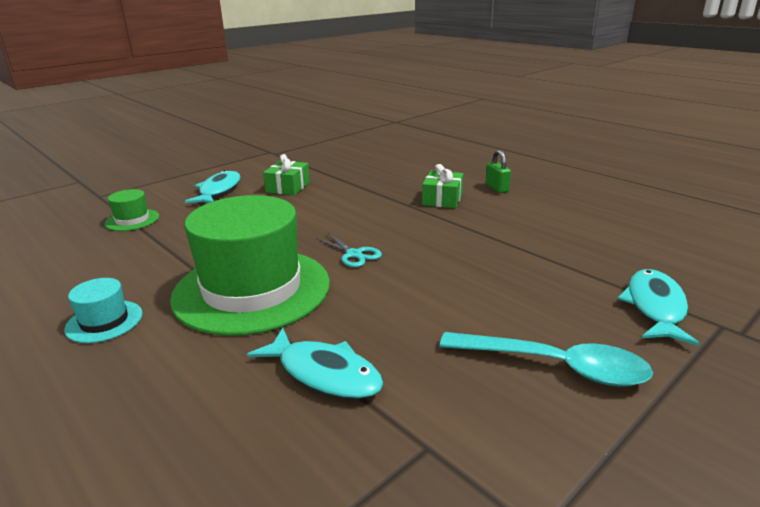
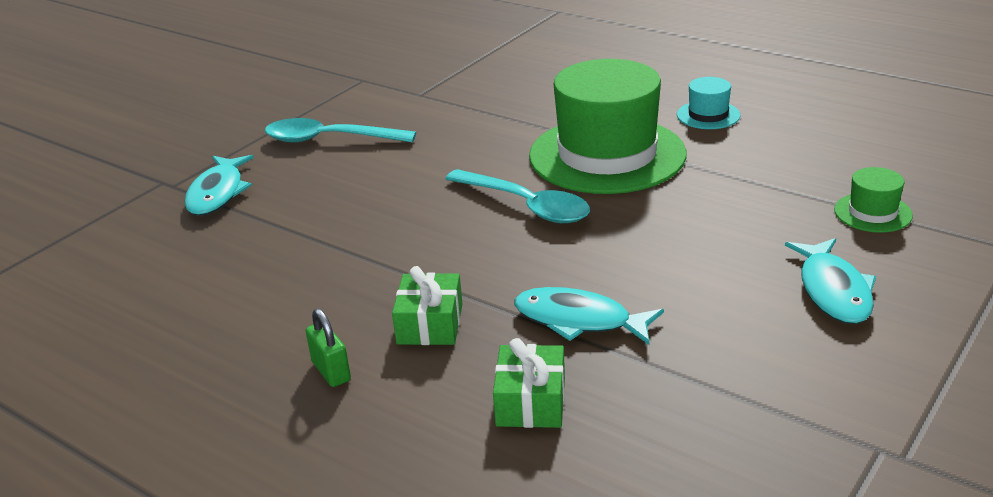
camera: 170 degrees right, 5 degrees up
(288, 187) = (719, 318): green gift -> green gift (531, 402)
(324, 373) = (498, 113): turquoise fish -> turquoise fish (579, 320)
(354, 254) = (525, 205): turquoise scissors -> turquoise spoon

